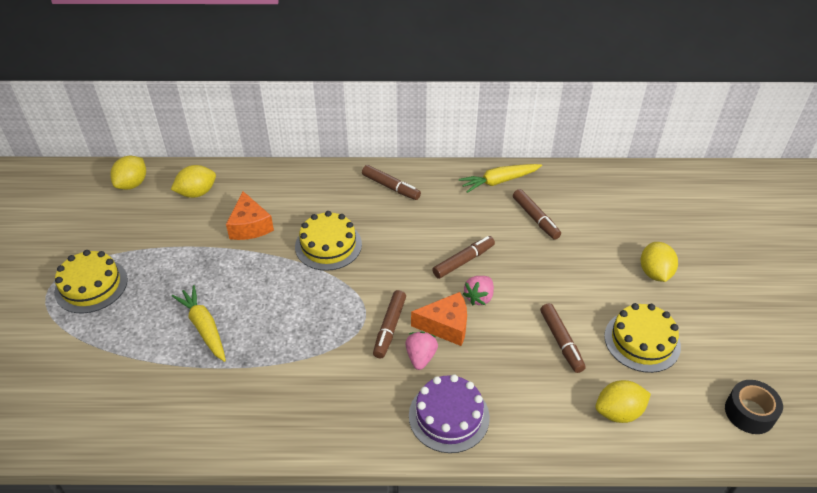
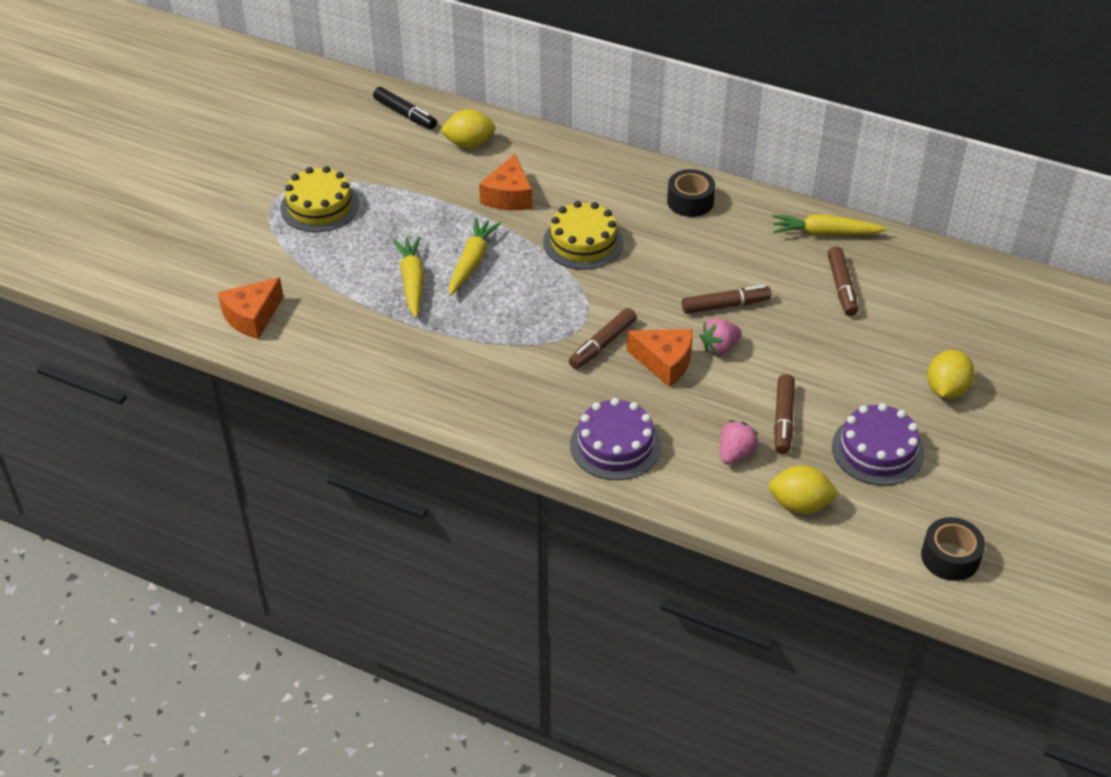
camera: 25 degrees right, 0 degrees up
(69, 414) = (252, 317): none -> orange cheese
(132, 184) = (405, 114): yellow lemon -> black marker
(247, 292) = (471, 262): none -> yellow carrot
(391, 187) = (690, 201): brown marker -> black tape
(421, 357) = (619, 383): pink strawberry -> pink strawberry (735, 454)
(642, 341) = (877, 450): yellow cake -> purple cake

